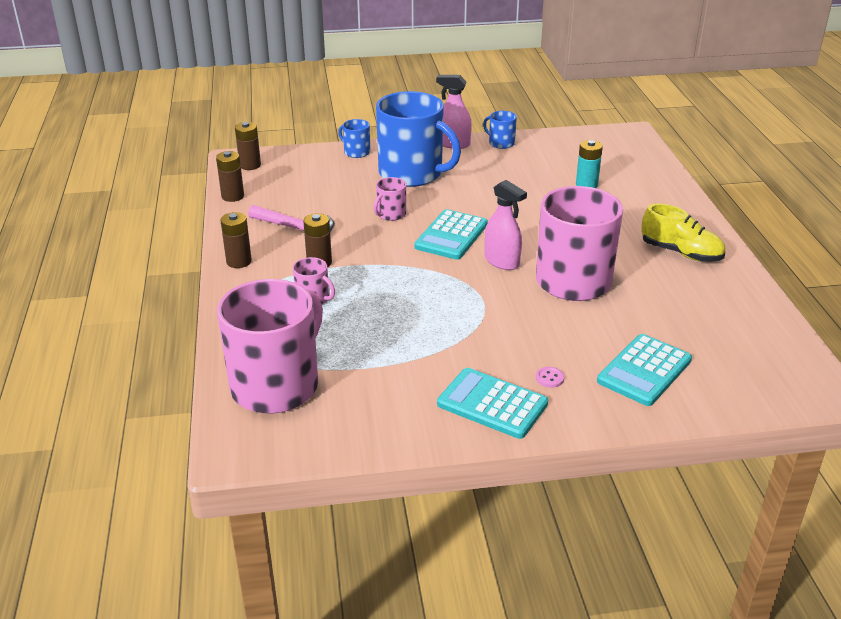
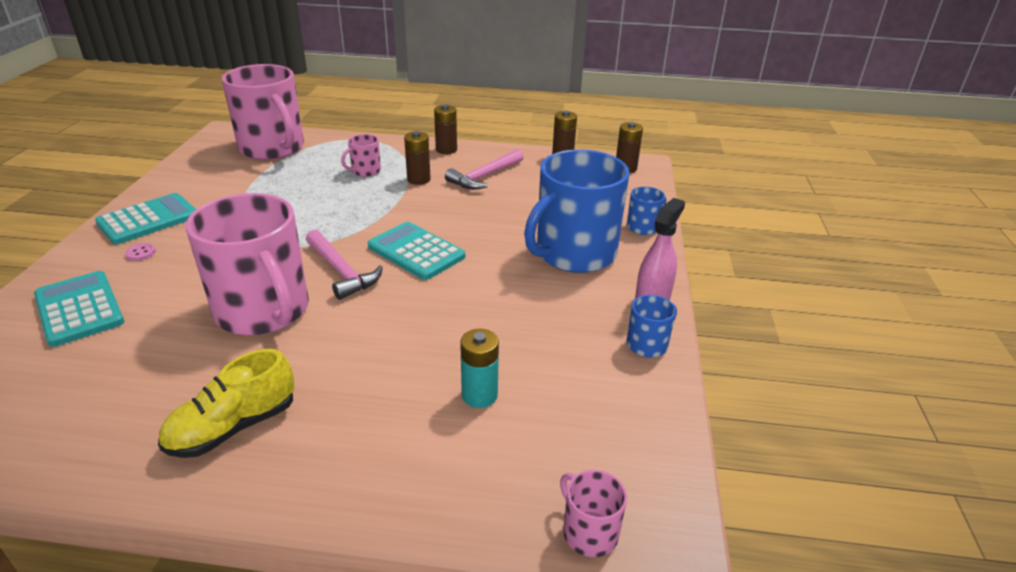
camera: 105 degrees right, 0 degrees up
(390, 214) = (484, 225): pink mug -> pink mug (589, 532)
(502, 261) = (341, 271): pink spray bottle -> pink hammer

